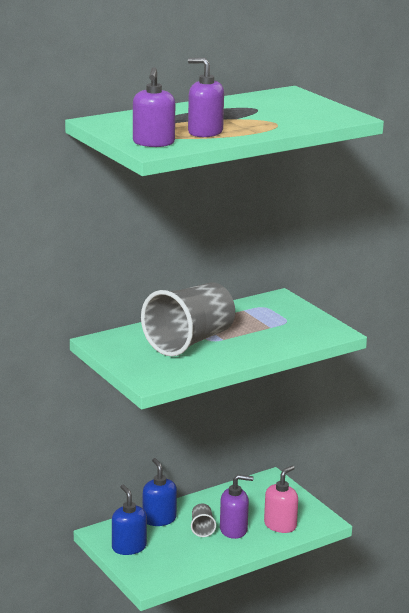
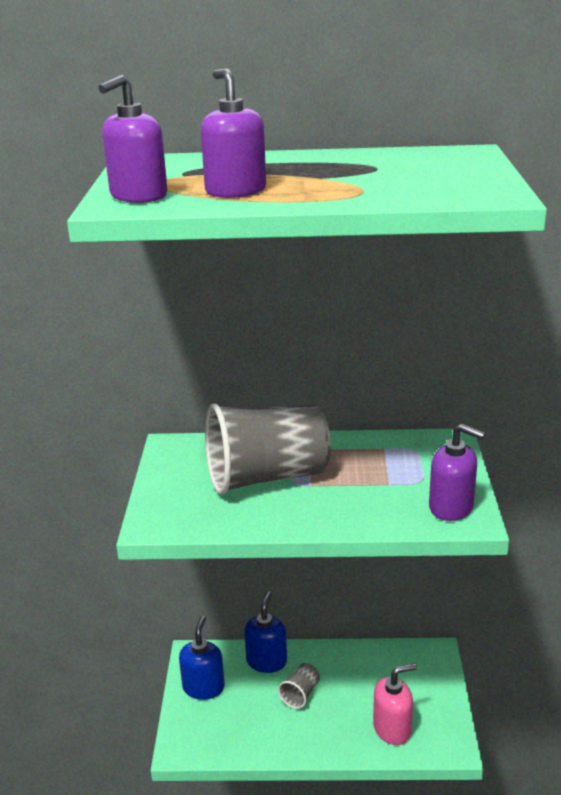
camera: 35 degrees right, 5 degrees up
(234, 530) = (333, 712): purple soap dispenser -> purple soap dispenser (451, 507)

